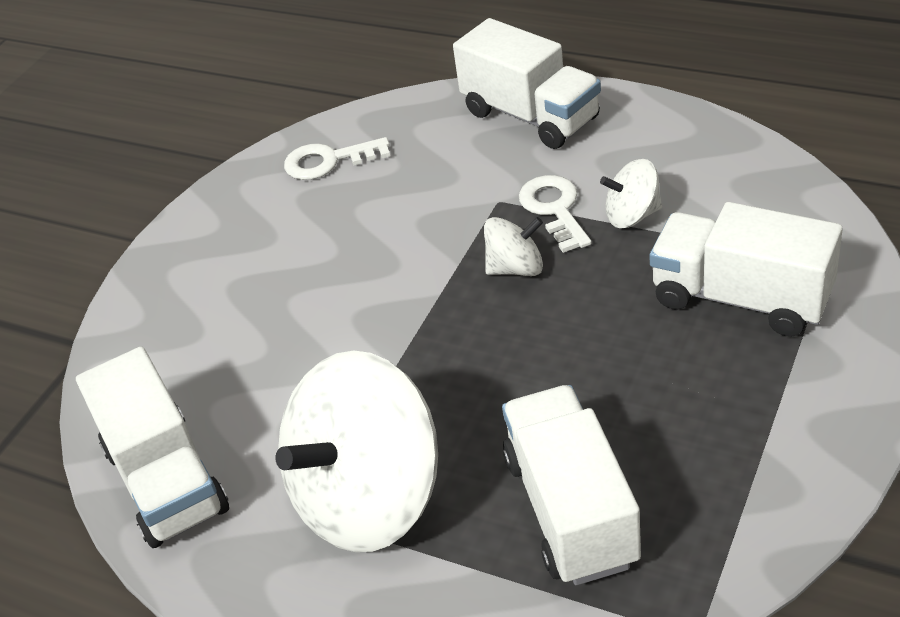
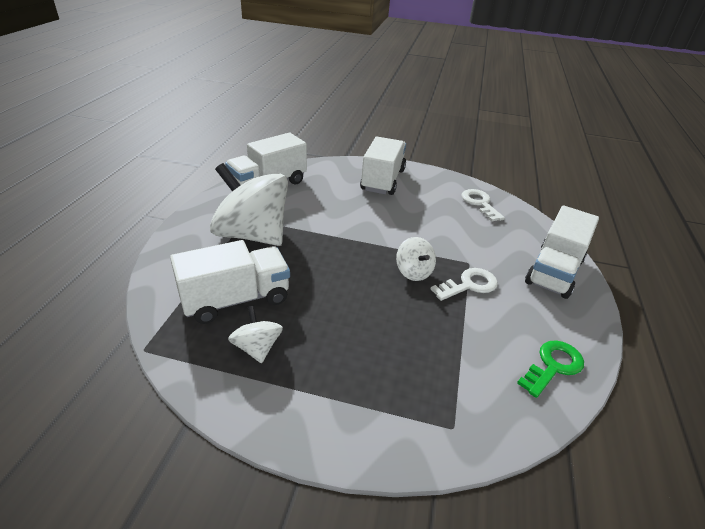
camera: 70 degrees right, 5 degrees down
(632, 215) = (474, 319): white spinning top -> white spinning top (257, 348)
(720, 158) = (553, 366): none -> green key
(741, 298) = (406, 375): white truck -> white truck (382, 180)

